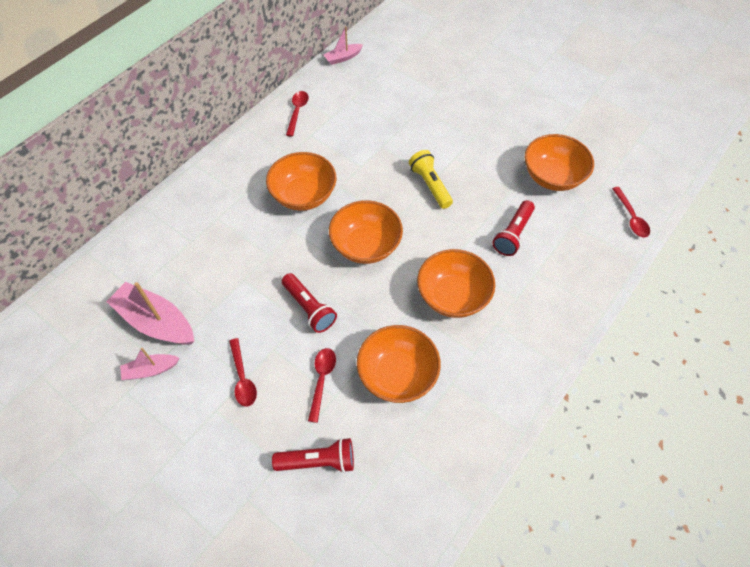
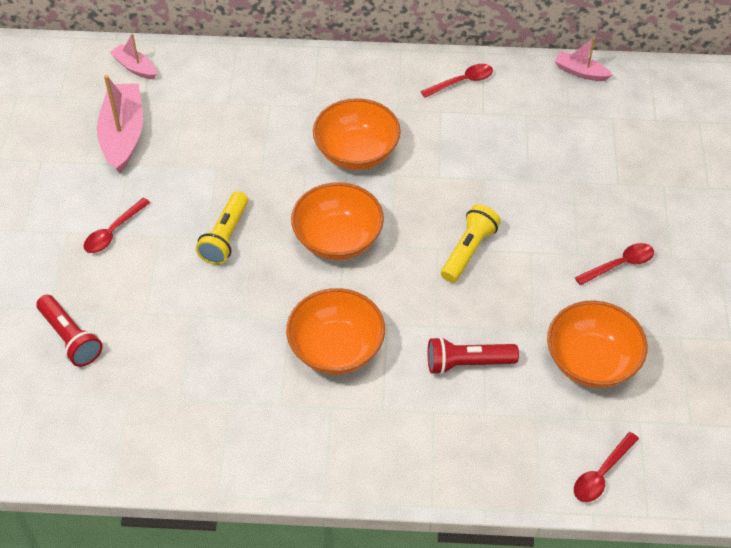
camera: 55 degrees right, 5 degrees down
(150, 370) = (74, 162): pink boat -> pink boat (135, 67)
(309, 308) = (225, 237): red flashlight -> yellow flashlight
(322, 380) = (154, 293): red spoon -> red spoon (619, 265)
(397, 374) = (205, 350): orange bowl -> none

